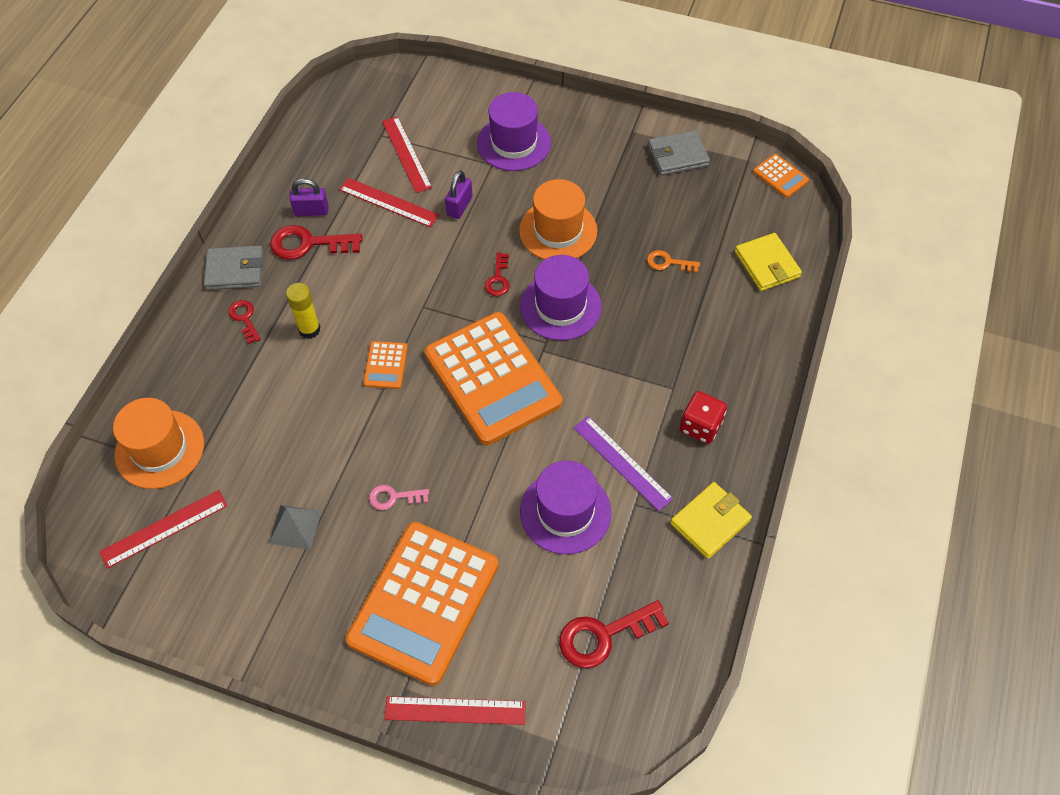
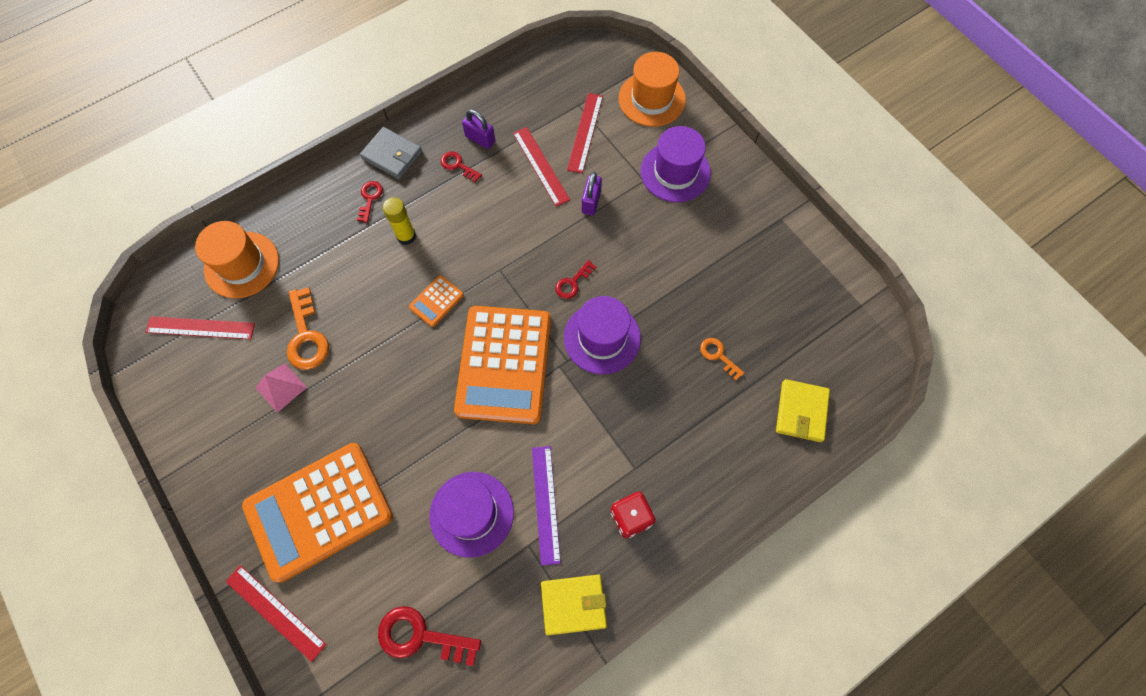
camera: 35 degrees right, 10 degrees up
(282, 469) = (306, 336): none -> orange key
(295, 527) = (281, 387): grey pyramid -> pink pyramid
(309, 244) = (458, 165): red key -> red key, size x0.57
(394, 497) = (362, 412): pink key -> none
(459, 206) = (591, 202): purple padlock -> purple padlock turned 45 degrees counterclockwise
(558, 231) = (651, 271): orange hat -> orange hat (652, 99)
(677, 155) = (803, 264): grey wallet -> none
(780, 176) = (878, 338): orange calculator -> none

